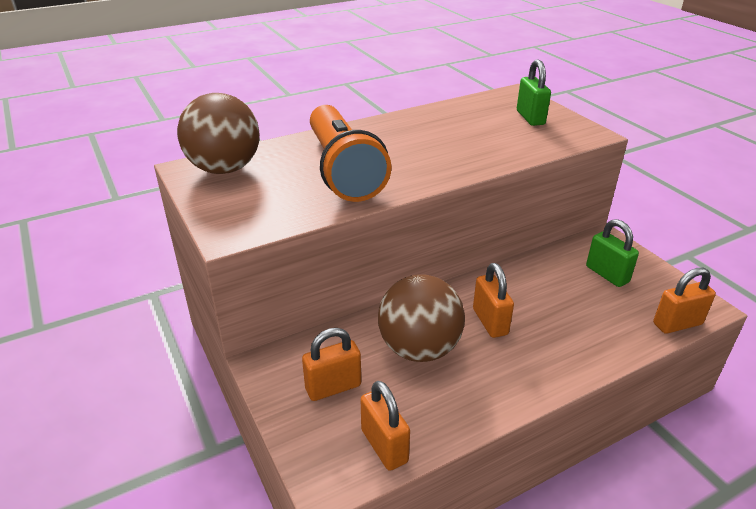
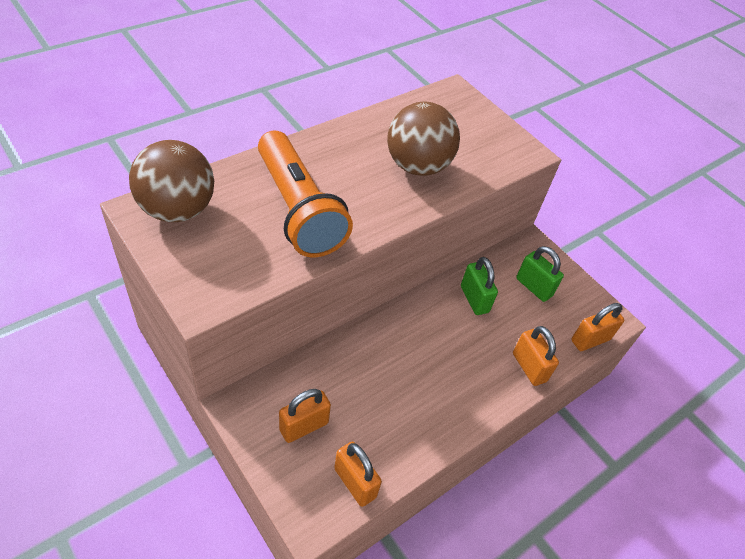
camera: 15 degrees left, 15 degrees up
(419, 349) = (375, 379): brown ball -> brown ball (417, 166)
(490, 322) = (434, 346): orange padlock -> orange padlock (529, 367)
(530, 118) = (472, 129): green padlock -> green padlock (474, 299)

